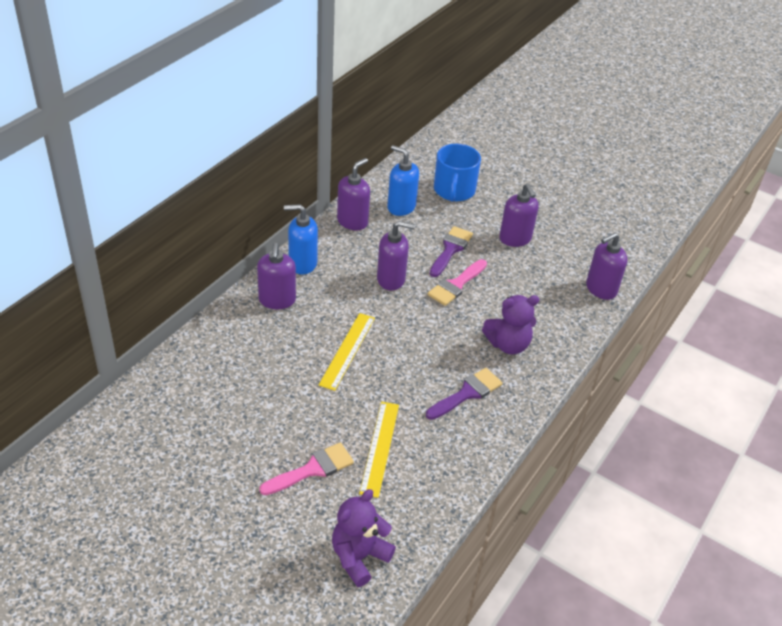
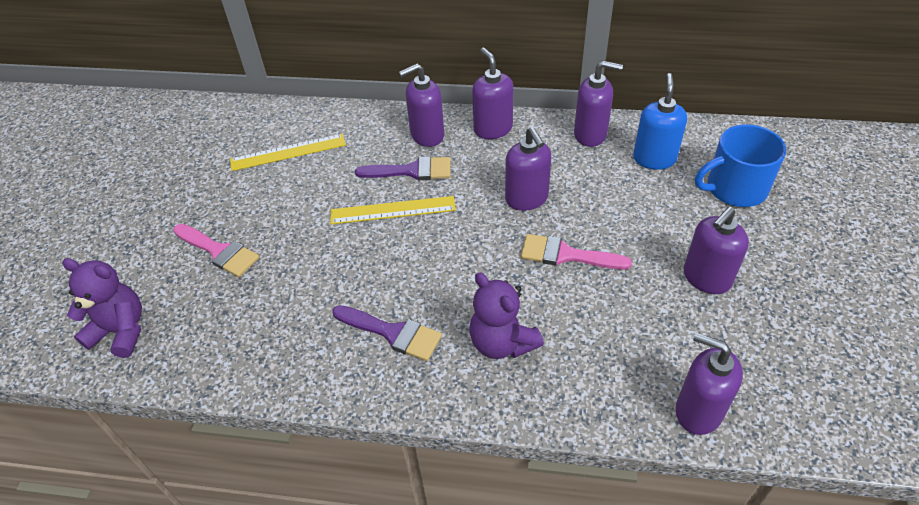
camera: 70 degrees right, 5 degrees up
(302, 263) = (493, 129): blue soap dispenser -> purple soap dispenser
(380, 448) = (270, 290): yellow ruler -> yellow ruler (288, 152)
(450, 249) = (624, 226): purple brush -> purple brush (411, 171)

